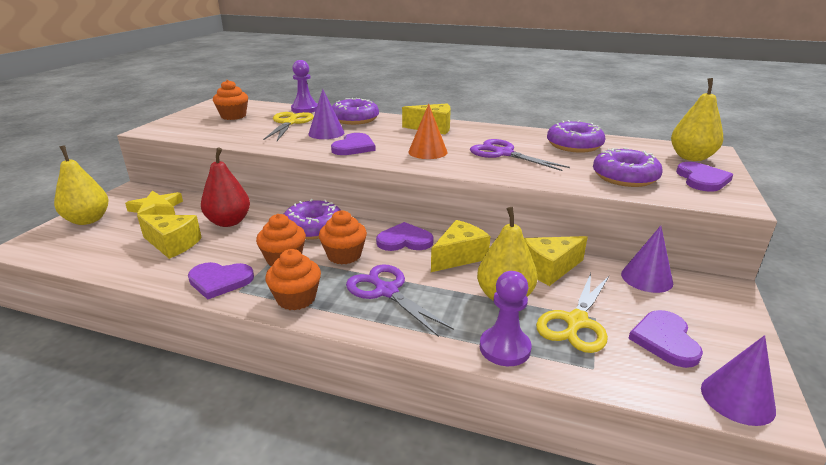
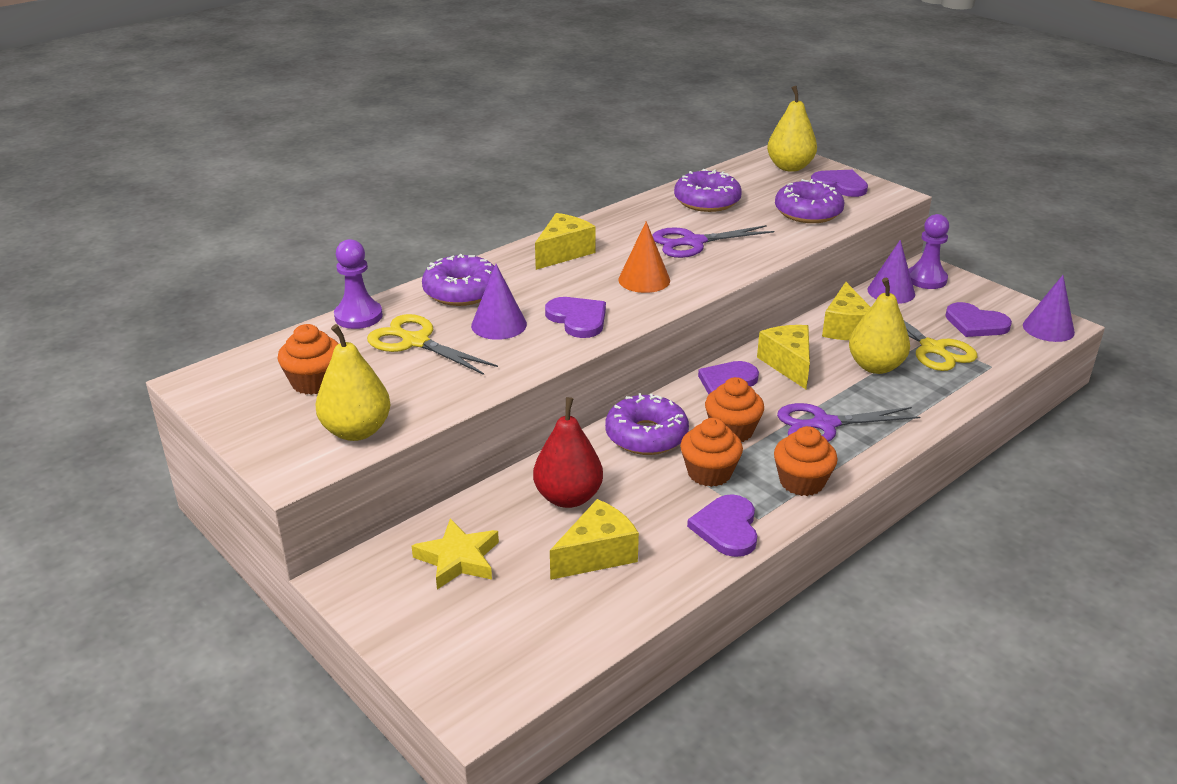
camera: 60 degrees left, 5 degrees up
(88, 220) = (433, 634): yellow pear -> yellow pear (356, 431)
(220, 281) = (727, 528): purple heart -> purple heart turned 150 degrees clockwise
(504, 348) = (948, 393): purple pawn -> purple pawn (926, 279)

